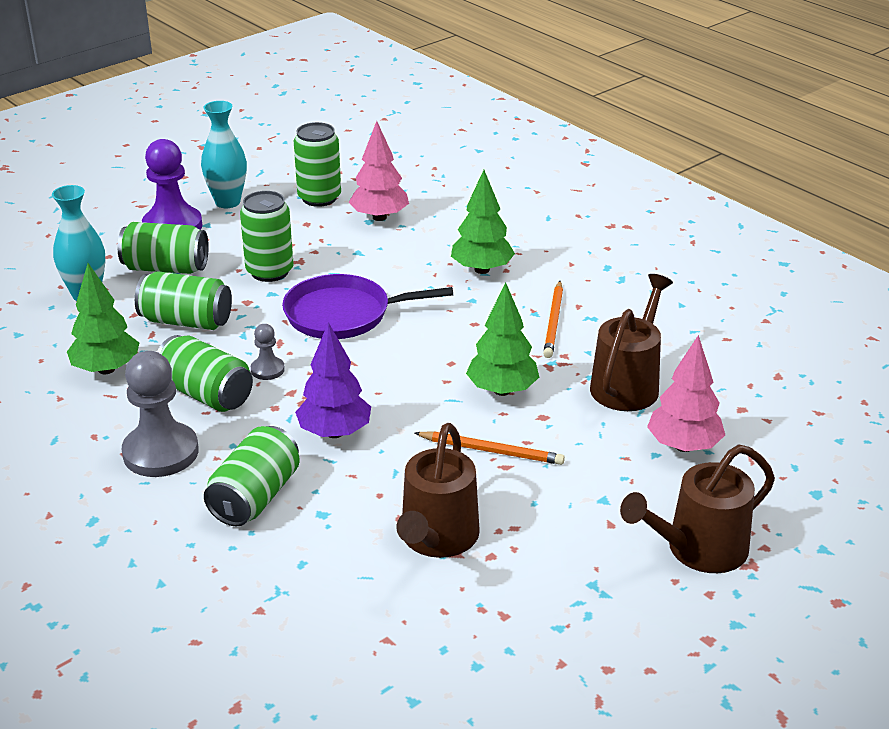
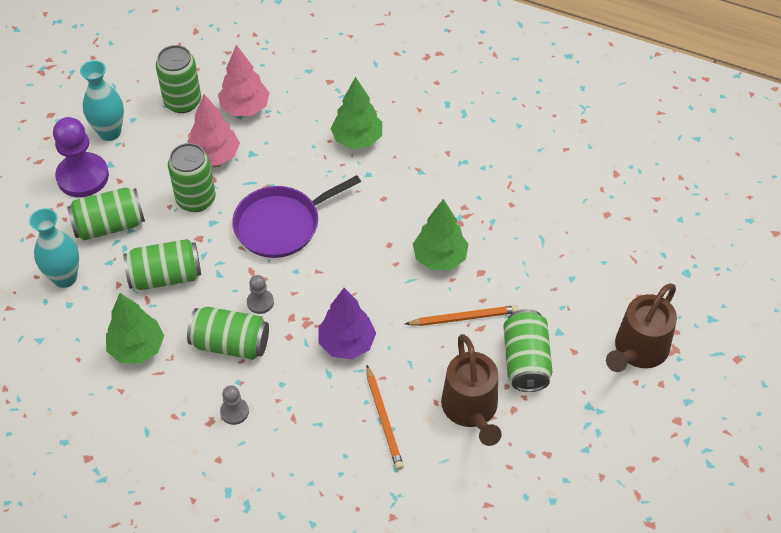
camera: 25 degrees left, 20 degrees up
(161, 452) = (234, 412): grey pawn -> grey pawn, size x0.49
(255, 497) = (328, 424): green can -> green can (525, 361)
(554, 322) = (439, 176): orange pencil -> orange pencil (384, 419)
(628, 384) = (521, 219): brown watering can -> none
(683, 446) = (586, 263): pink tree -> pink tree (214, 156)

